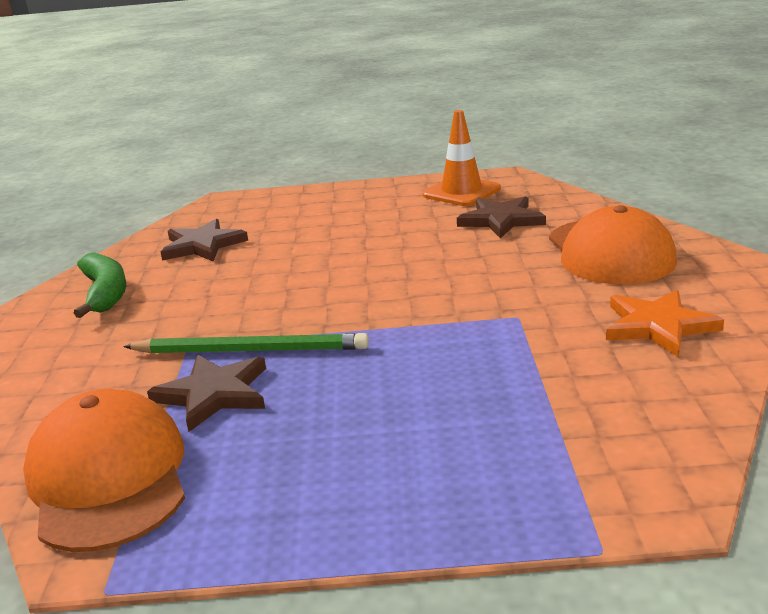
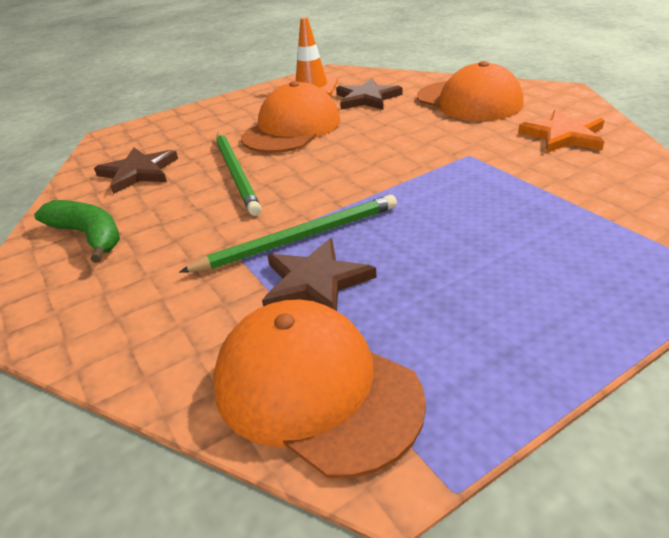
camera: 30 degrees left, 10 degrees up
(276, 270) = (236, 174): none -> green pencil
(382, 236) = (292, 128): none -> orange cap

